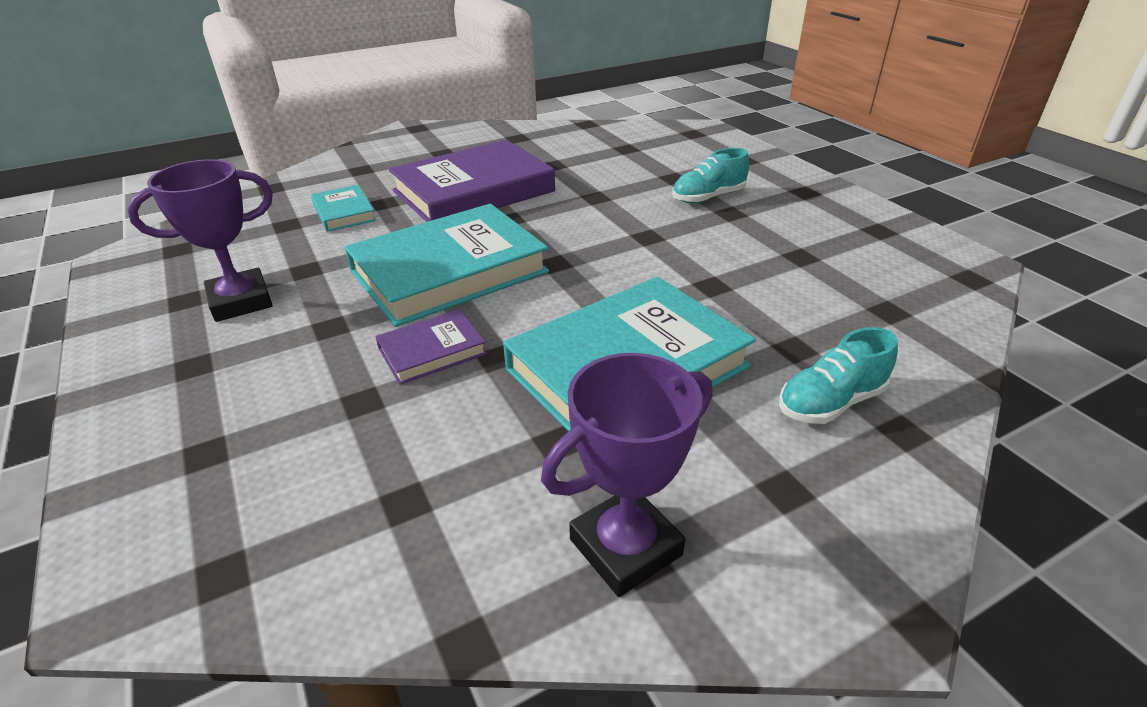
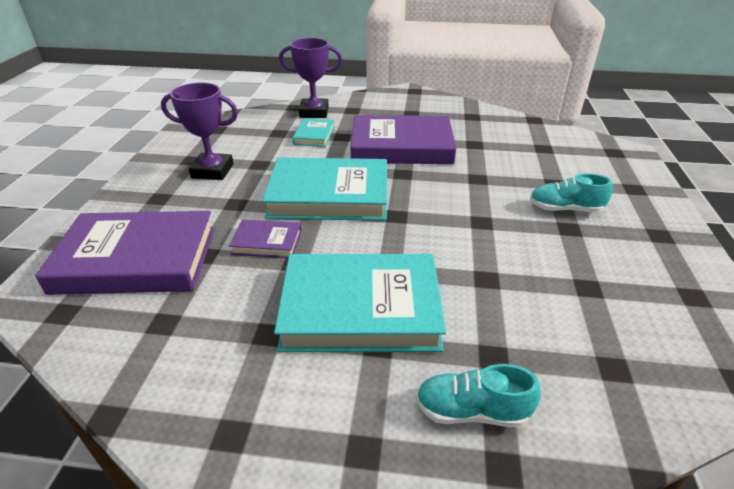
camera: 35 degrees right, 0 degrees up
(261, 452) = (137, 259): none -> purple book
(625, 547) = (231, 420): purple trophy -> purple trophy (314, 112)

